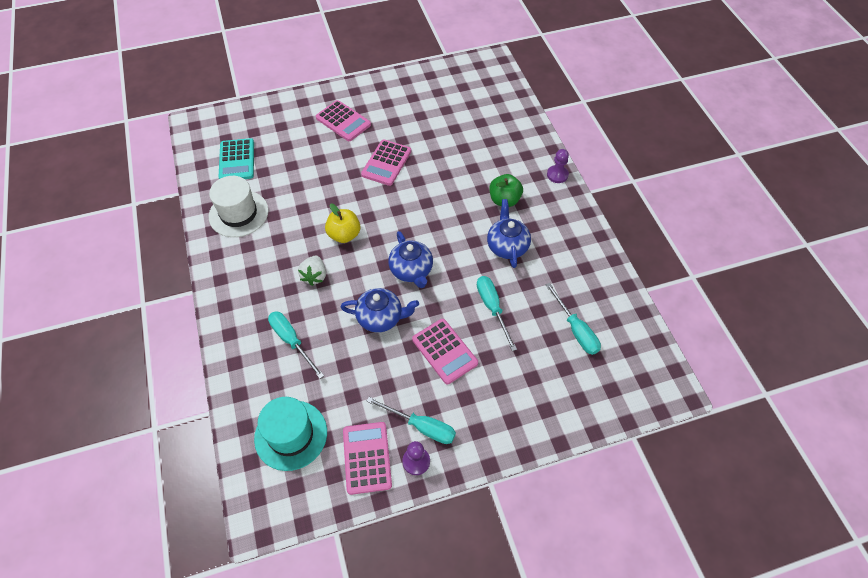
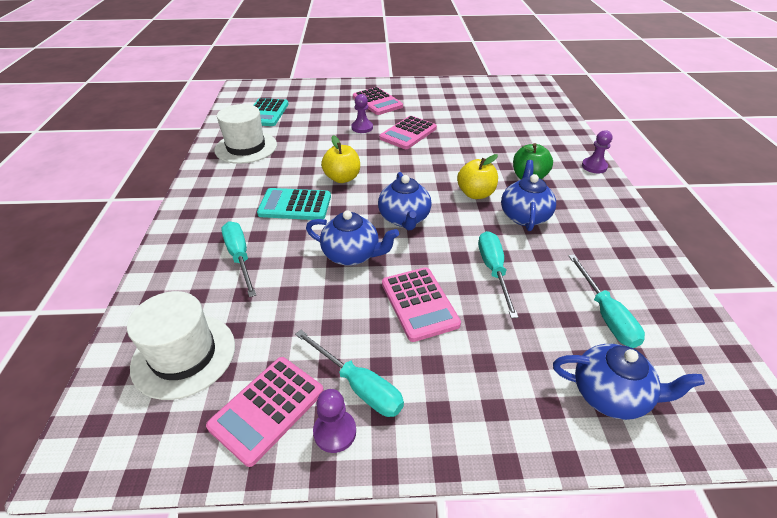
camera: 15 degrees right, 15 degrees down
(291, 435) = (184, 355): turquoise hat -> white hat
(314, 276) = (295, 205): white strawberry -> turquoise calculator
(340, 163) = (362, 128): none -> purple pawn
(367, 458) = (267, 409): pink calculator -> pink calculator turned 150 degrees counterclockwise
(463, 229) = (475, 194): none -> yellow apple
(582, 392) = (610, 395): none -> blue teapot

